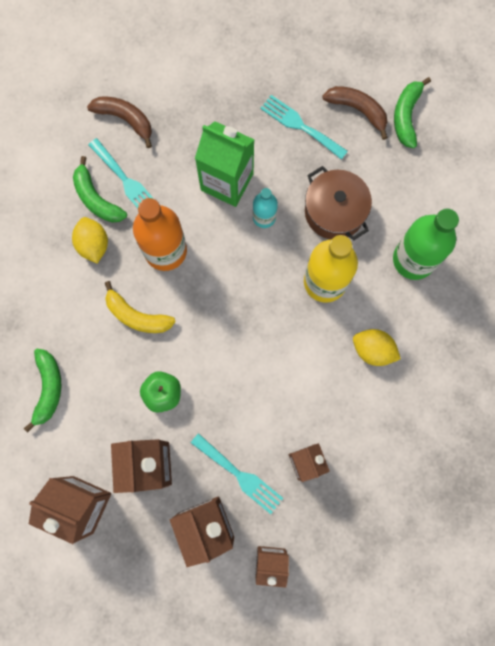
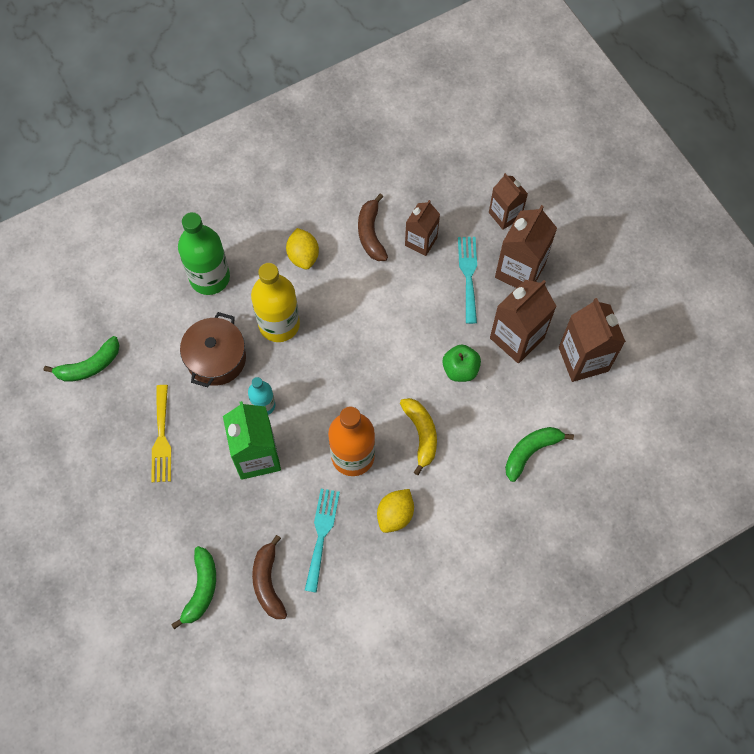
camera: 130 degrees left, 10 degrees down
(96, 199) = (356, 545): green banana -> green banana (201, 589)
(300, 125) = (161, 438): turquoise fork -> yellow fork
(358, 110) = (112, 405): brown banana -> brown banana (371, 233)

